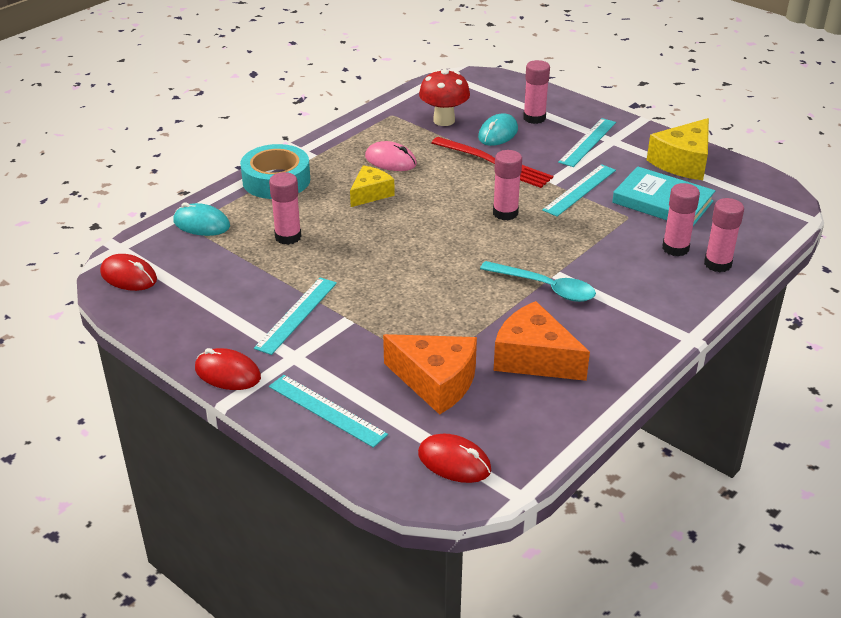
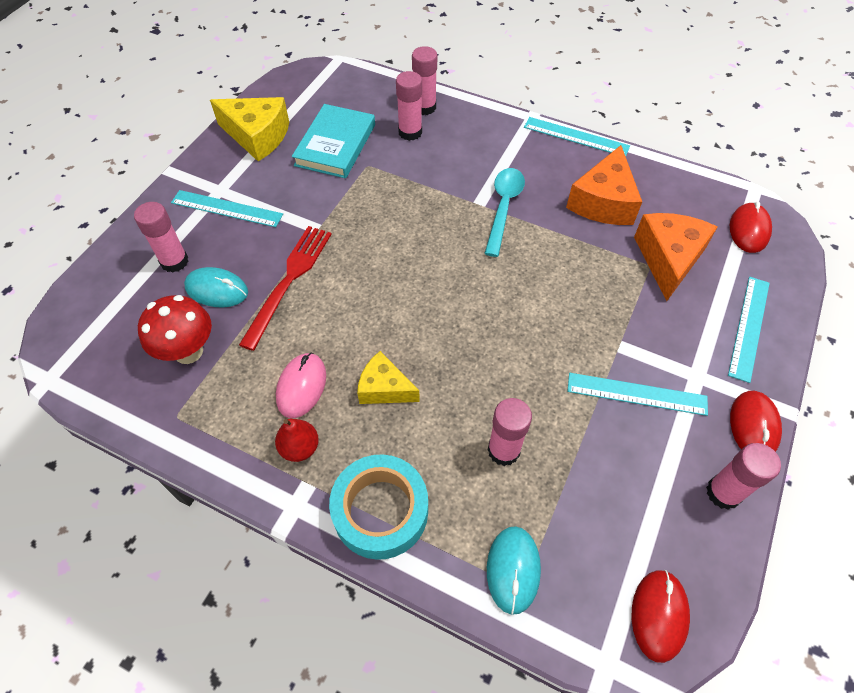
camera: 105 degrees left, 20 degrees up
(341, 156) = (299, 448): none -> red pear
(505, 213) = (389, 255): pink glue stick -> pink glue stick (723, 493)
(580, 190) = (328, 204): turquoise ruler -> turquoise ruler (576, 136)

